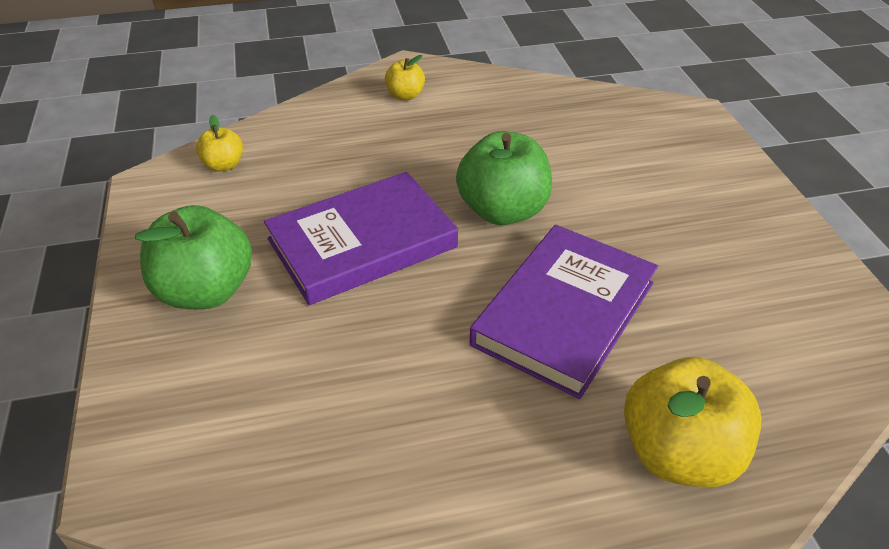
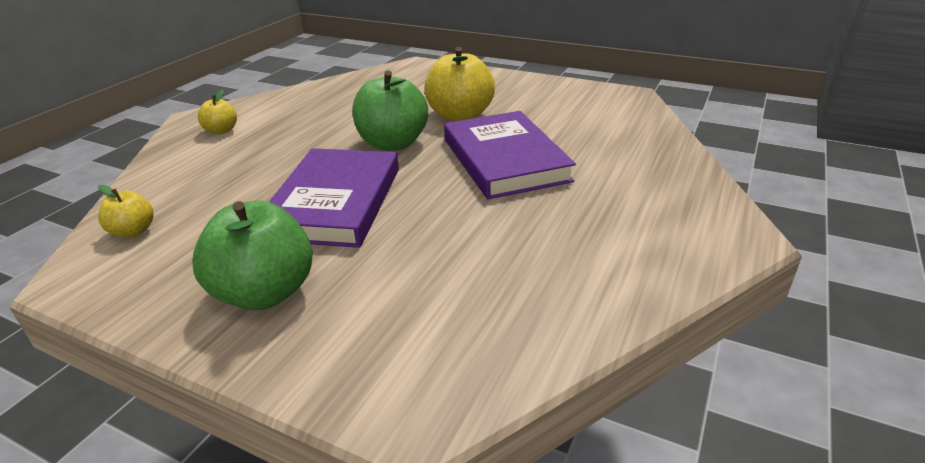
camera: 50 degrees left, 10 degrees down
(678, 453) = (642, 170): yellow apple -> yellow apple (460, 115)

